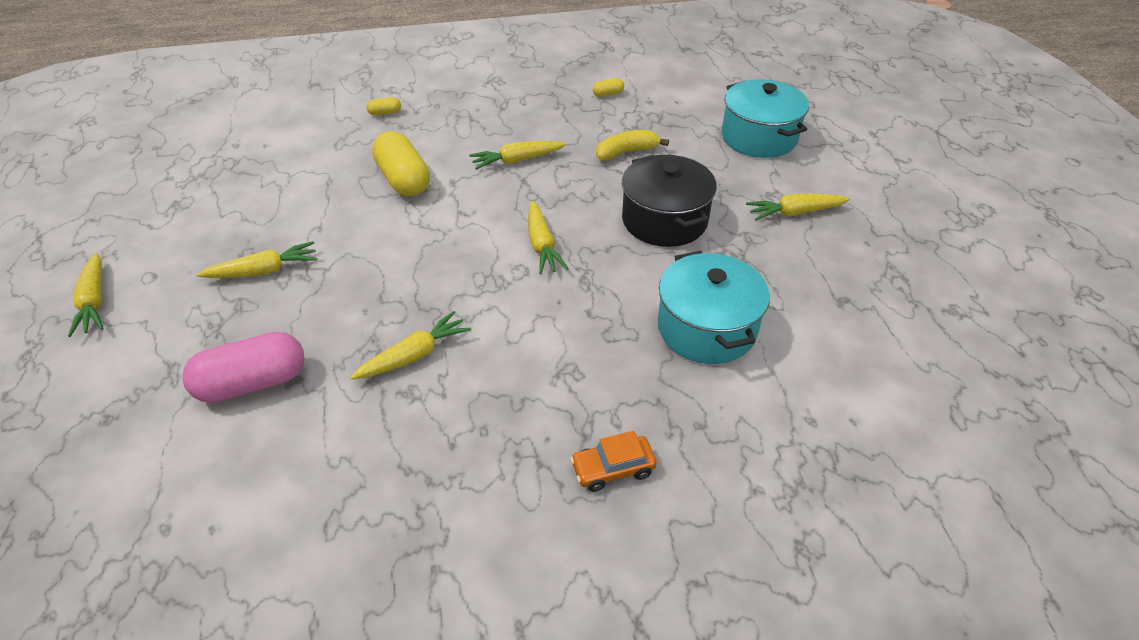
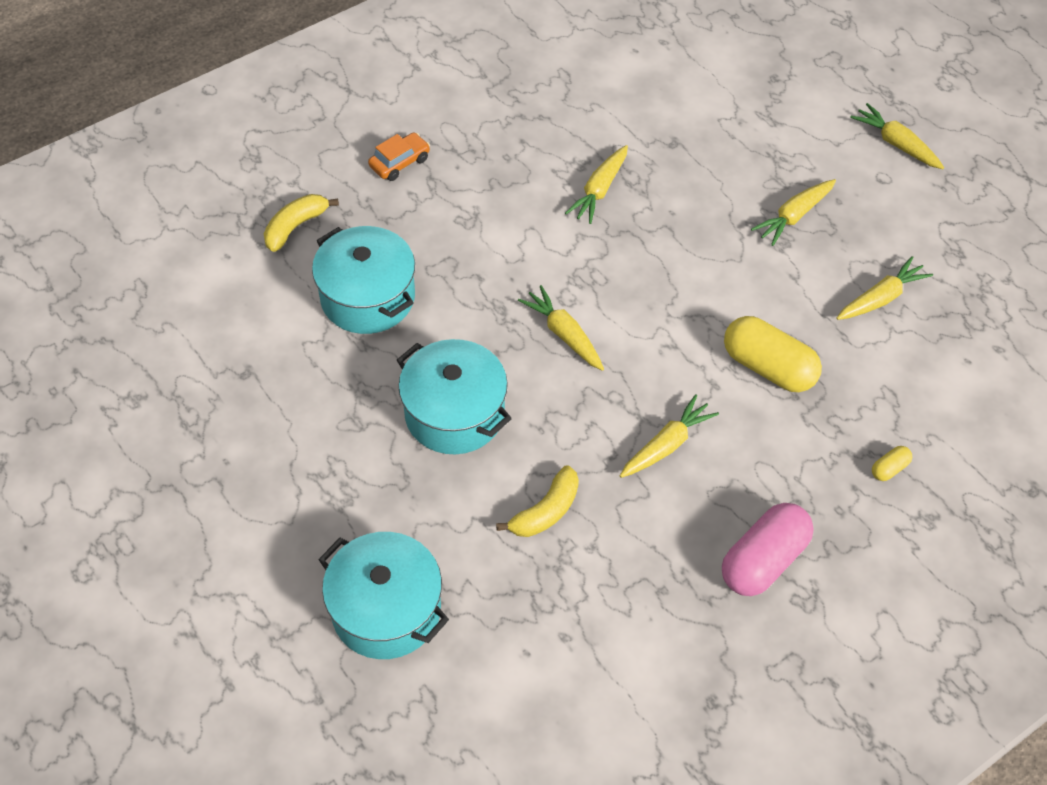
camera: 155 degrees right, 10 degrees up
(252, 383) = (701, 131): pink capsule -> pink capsule (763, 560)
(608, 94) = (631, 631): yellow capsule -> none
(664, 220) = (454, 413): black pot -> turquoise pot
(766, 428) = (295, 227): none -> yellow banana
(795, 213) = (313, 478): yellow carrot -> yellow carrot (881, 298)

